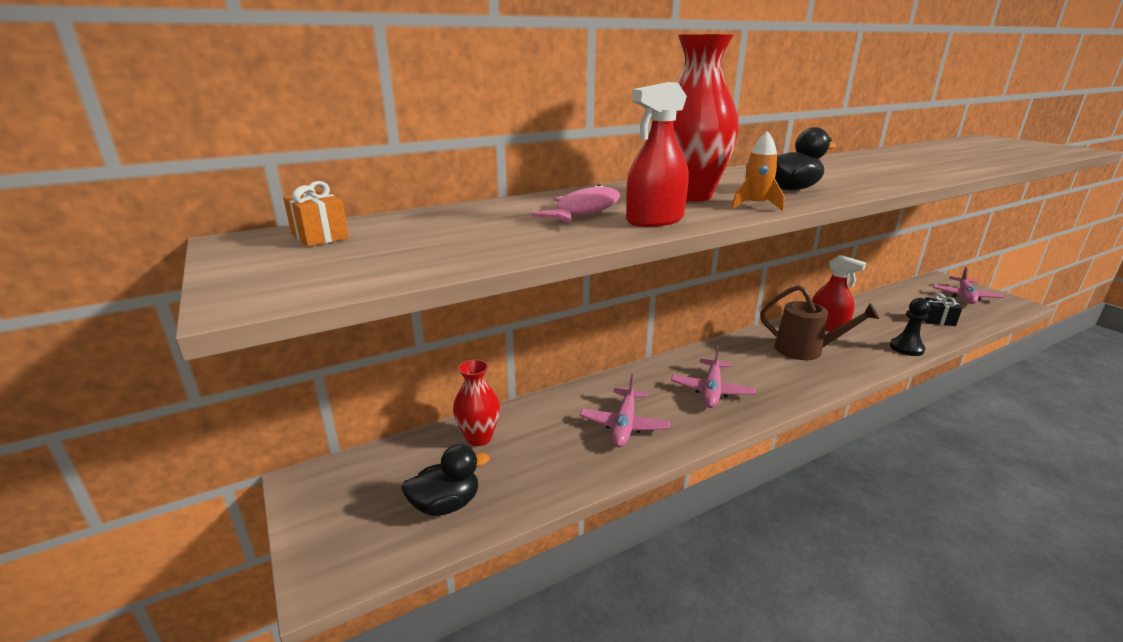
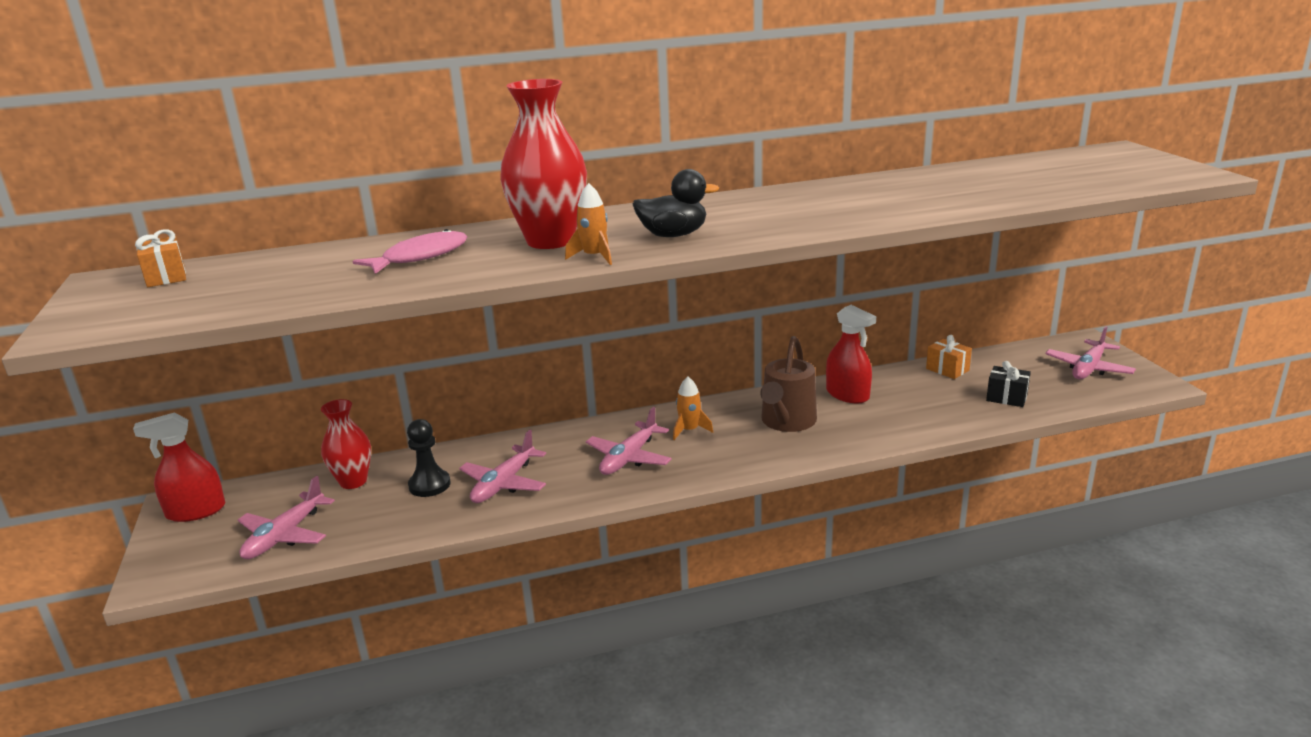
camera: 15 degrees right, 0 degrees up
(446, 505) = (284, 536): black duck -> pink plane
(655, 220) = (467, 271): red spray bottle -> red spray bottle (196, 511)
(738, 363) = (689, 430): none -> orange rocket
(805, 350) = (786, 422): brown watering can -> brown watering can turned 75 degrees clockwise
(876, 303) = (947, 369): none -> orange gift
(906, 348) = (920, 430): black pawn -> black pawn (429, 485)

